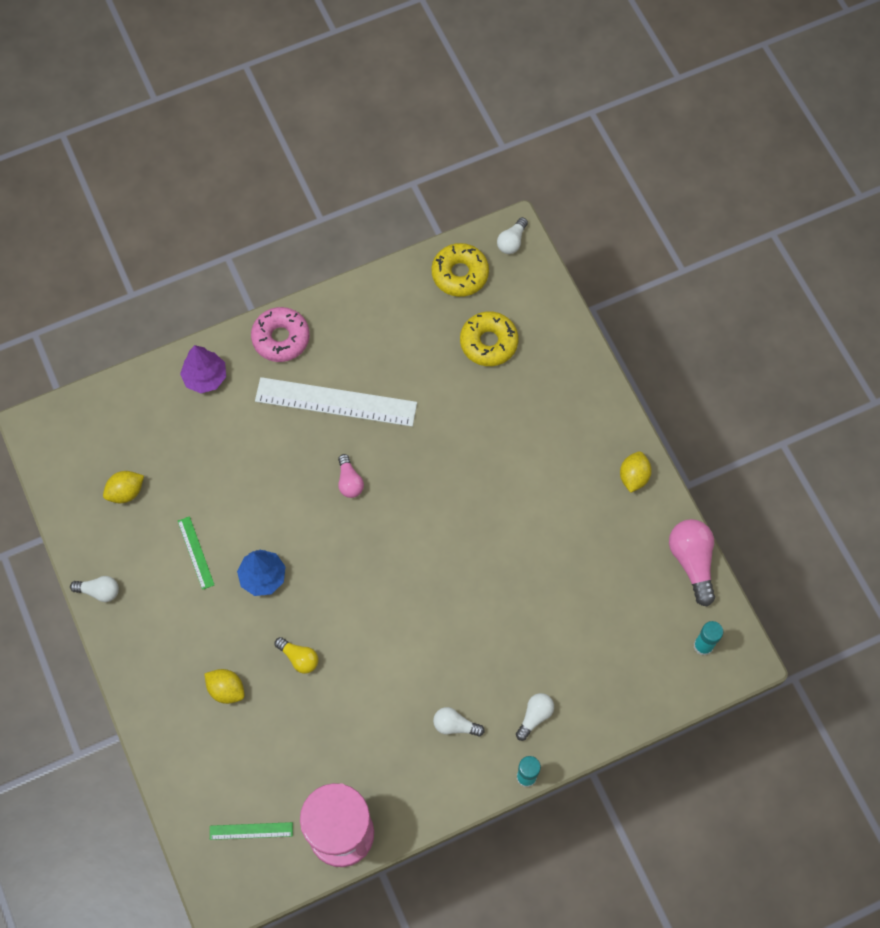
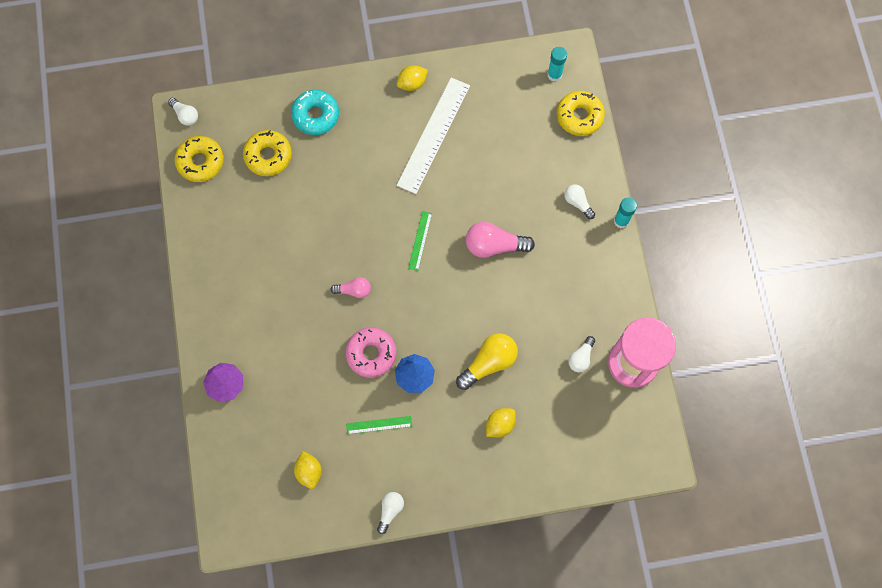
camera: 75 degrees left, 5 degrees up
(251, 831) = (615, 430): green ruler -> green ruler (420, 240)
(281, 338) = (210, 315): pink donut -> pink donut (371, 354)
(299, 658) = (489, 363): yellow light bulb -> yellow light bulb, size x1.72
(336, 402) = (282, 284): white ruler -> white ruler (433, 135)
(455, 725) = (570, 261): white light bulb -> white light bulb (581, 358)
(556, 379) = (316, 115): none -> turquoise donut
(633, 477) = (412, 83): yellow lemon -> yellow lemon turned 60 degrees counterclockwise
(655, 691) = (579, 116): none -> yellow donut
(692, 561) = (489, 63): pink light bulb -> pink light bulb (494, 245)

